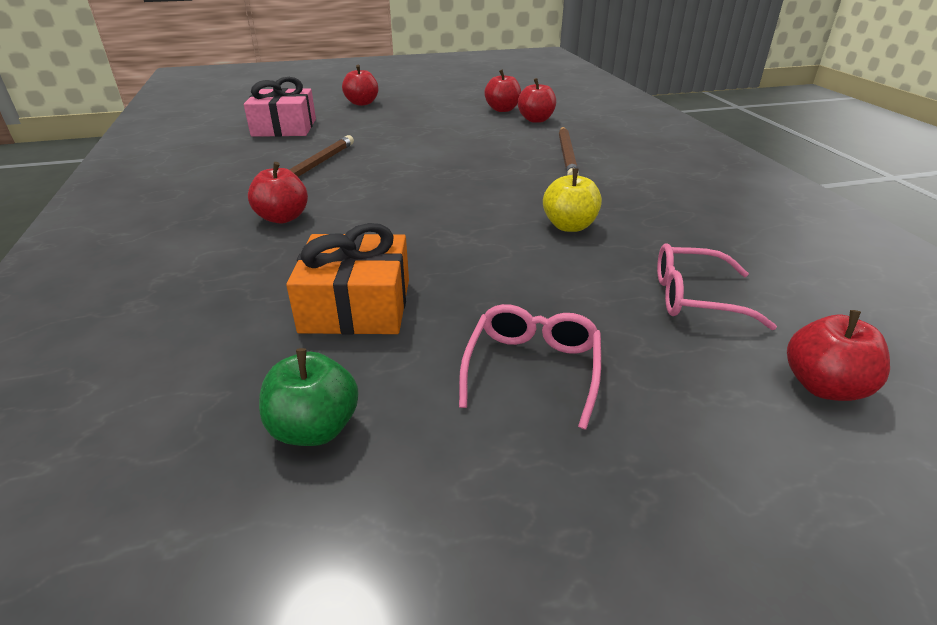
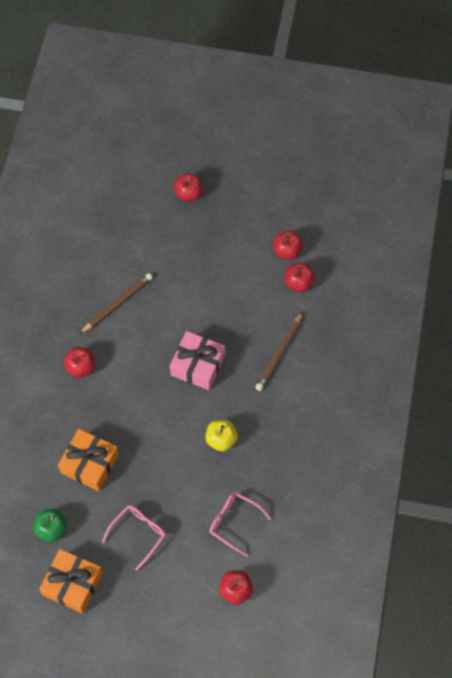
camera: 25 degrees right, 30 degrees up
(284, 127) = (117, 226): pink gift -> pink gift (198, 365)
(435, 529) = (73, 584): none -> orange gift

